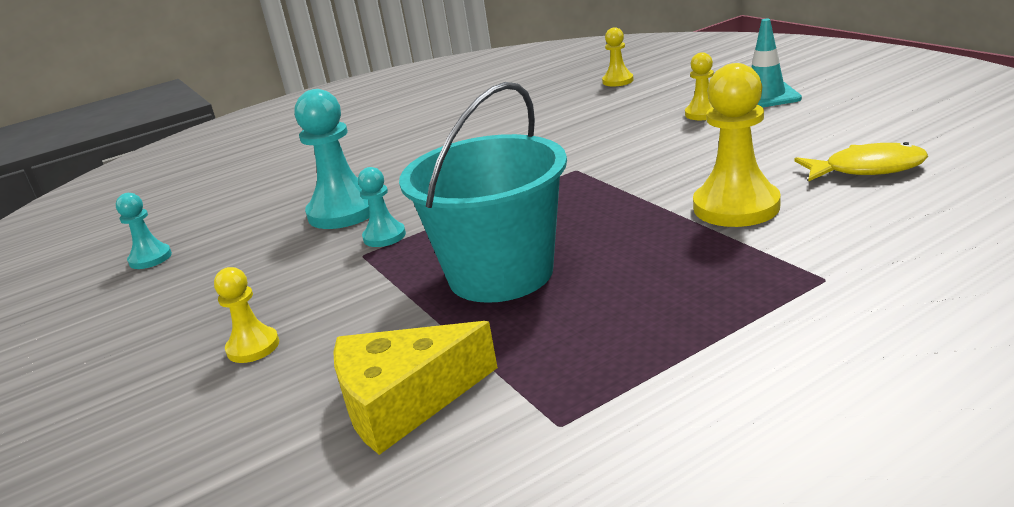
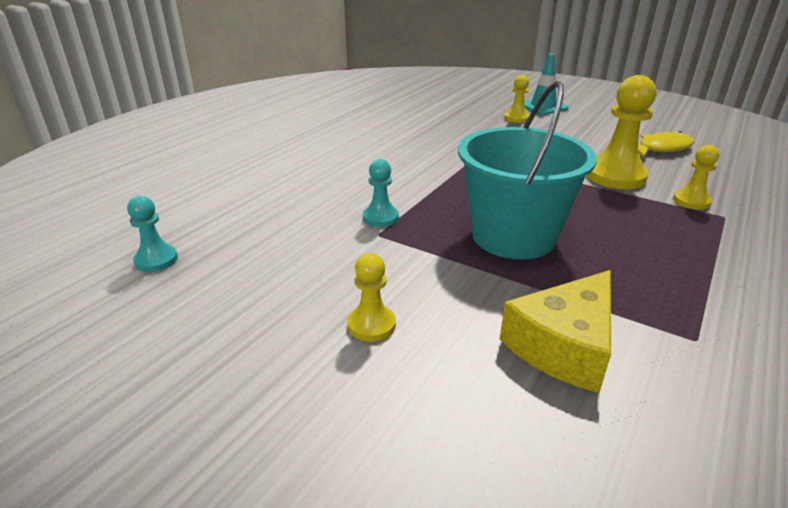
camera: 30 degrees left, 5 degrees up
(344, 212) = (317, 201): turquoise pawn -> none
(618, 81) = (428, 97): yellow pawn -> yellow pawn (691, 201)

